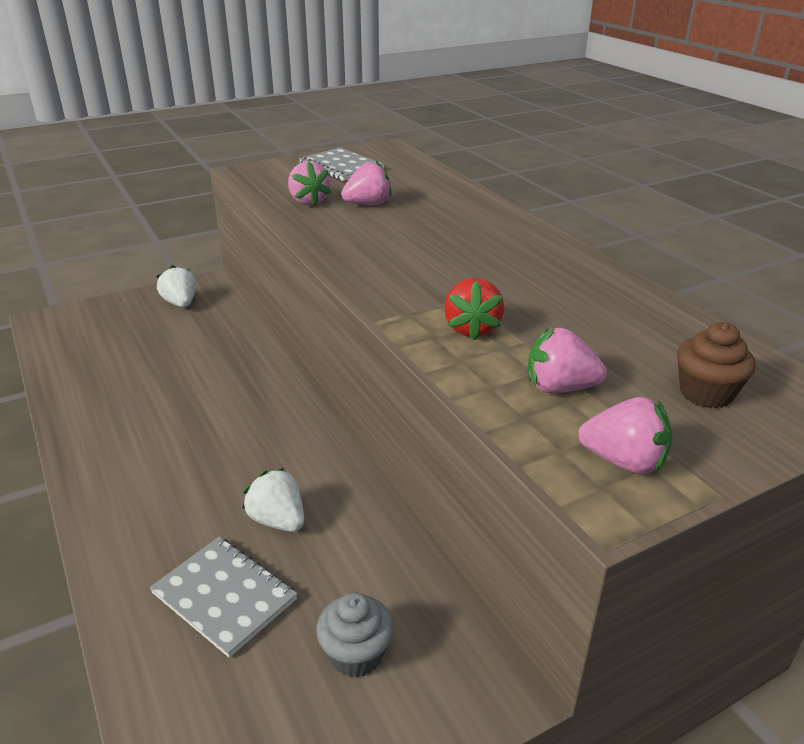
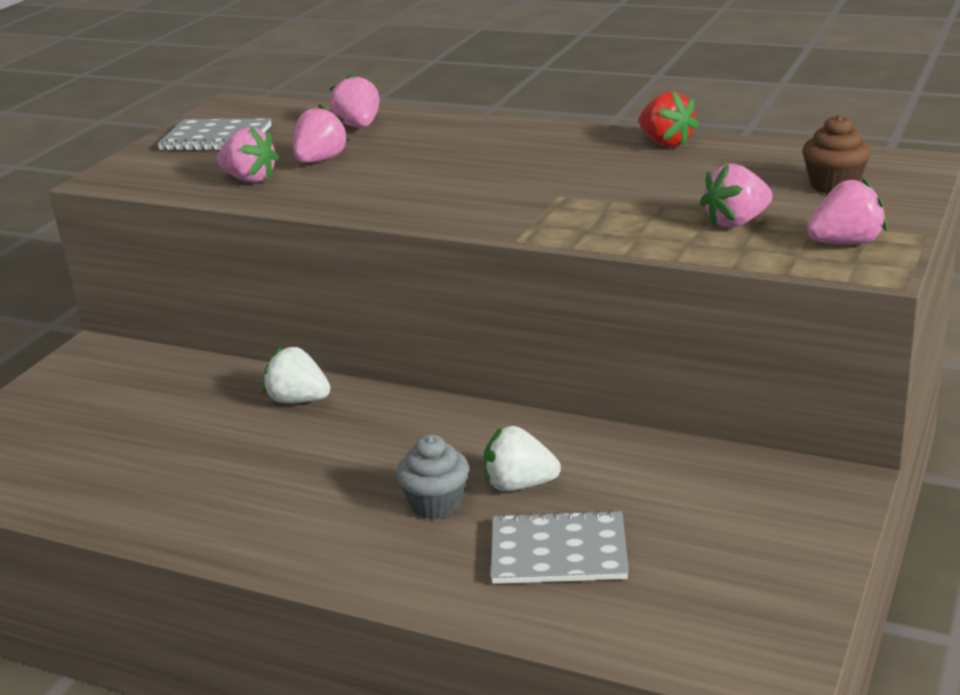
camera: 35 degrees left, 5 degrees down
(180, 303) = (91, 381): white strawberry -> white strawberry (298, 400)
(356, 654) = (717, 522): grey cupcake -> grey cupcake (436, 504)
(431, 189) = (358, 126): none -> pink strawberry
(472, 329) = (606, 214): red strawberry -> red strawberry (666, 143)

